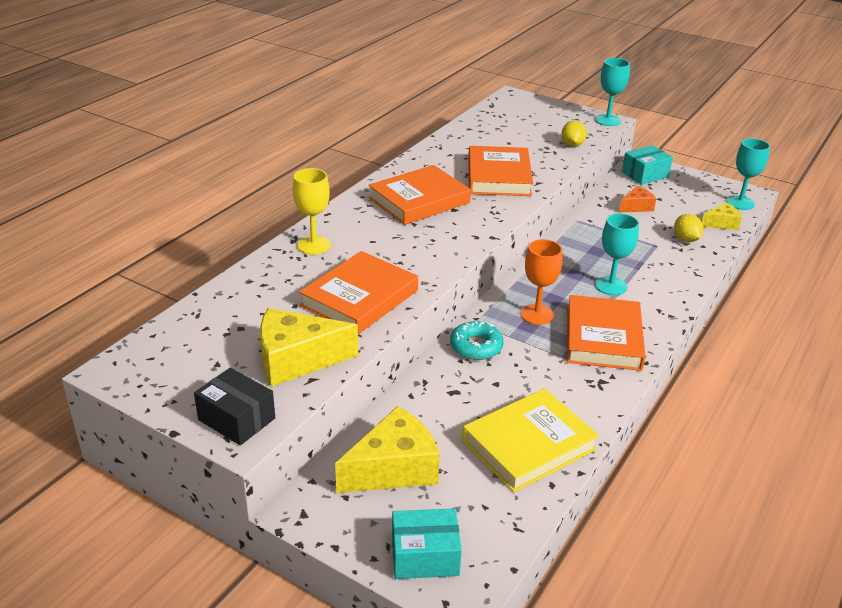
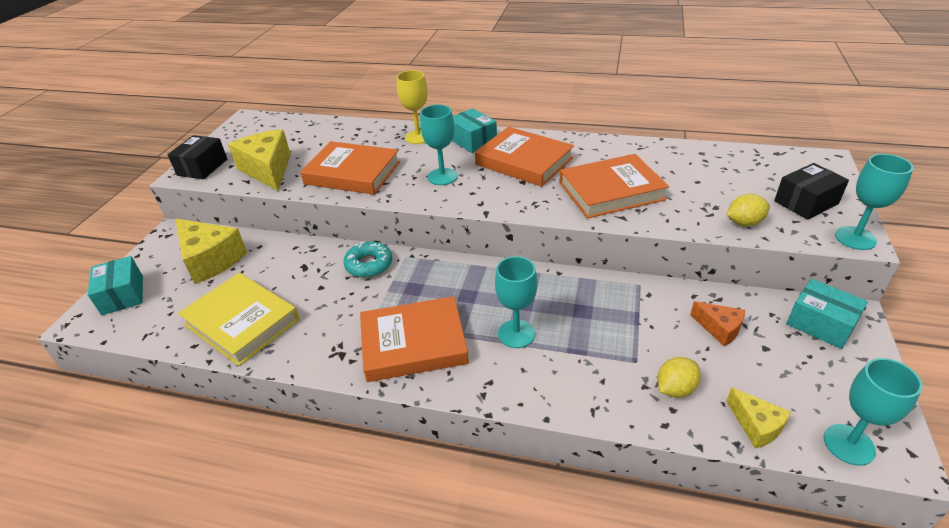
camera: 75 degrees right, 5 degrees up
(354, 216) = (473, 141): none -> turquoise box
(412, 246) = (442, 177): none -> turquoise goblet
(537, 314) = (434, 290): orange goblet -> none
(561, 119) = (806, 202): none -> black box

